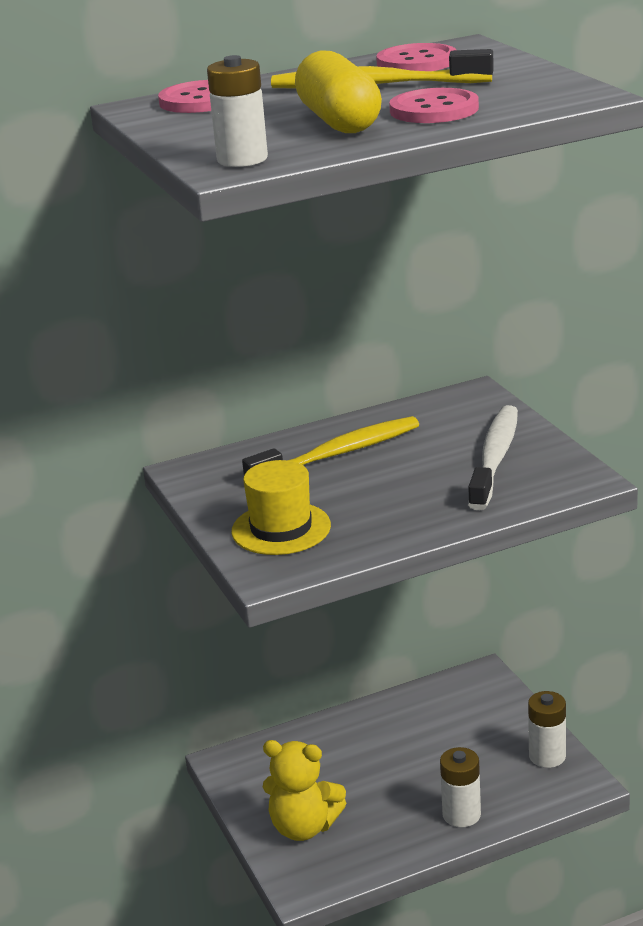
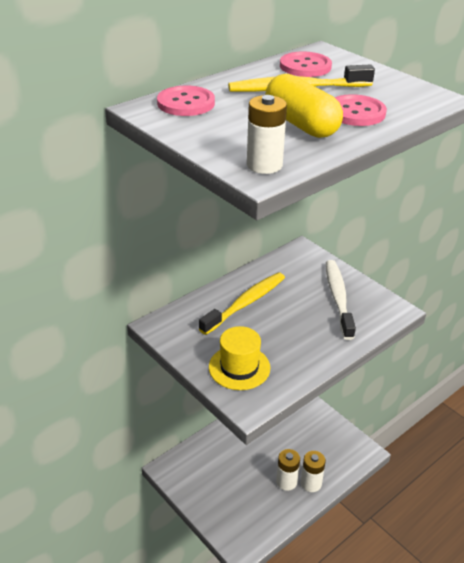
camera: 20 degrees left, 10 degrees up
(304, 827) = (228, 507): yellow teddy bear -> none
(547, 756) = (341, 437): white battery -> white battery (286, 482)

